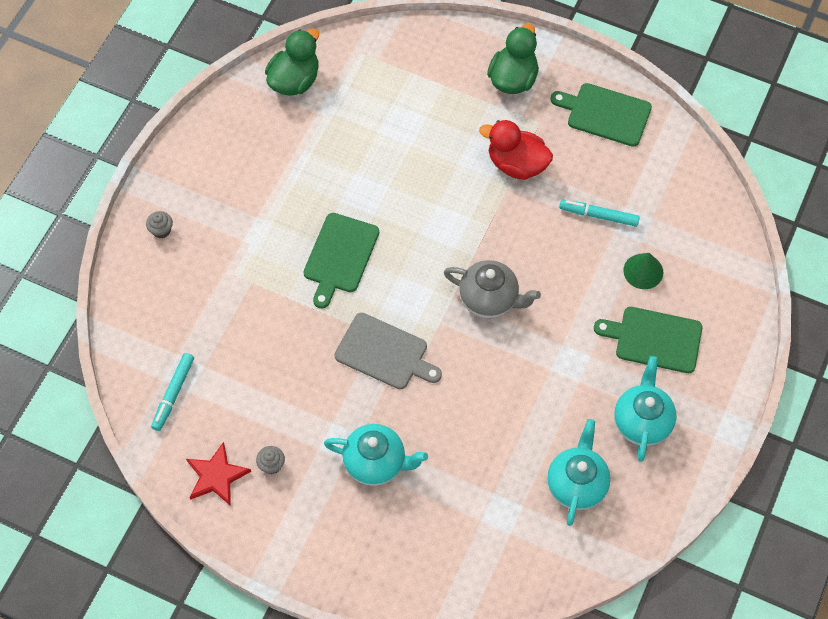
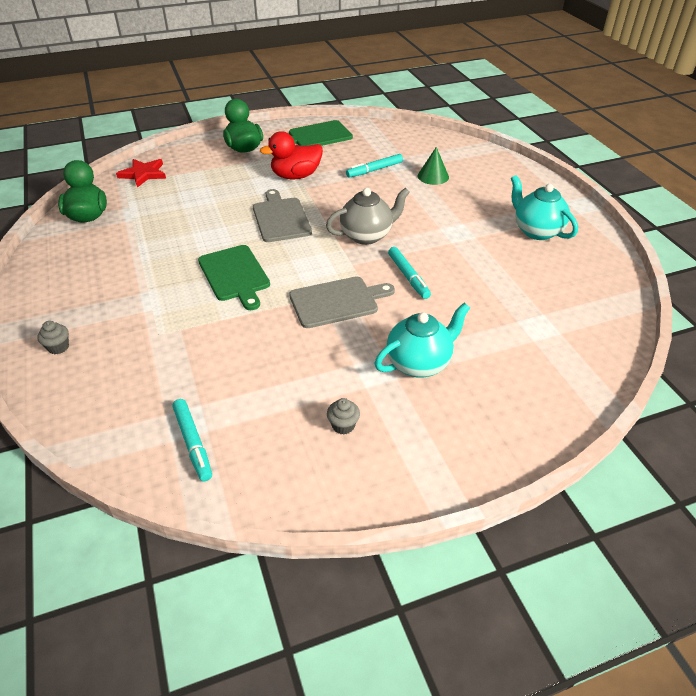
camera: 45 degrees left, 20 degrees down
(216, 476) = (306, 471): red star -> red star (143, 174)
(443, 215) = (280, 218): none -> grey cutting board
(467, 375) = (408, 276): none -> turquoise marker
(576, 484) = (553, 281): turquoise teapot -> none
(654, 339) = (484, 196): green cutting board -> none

